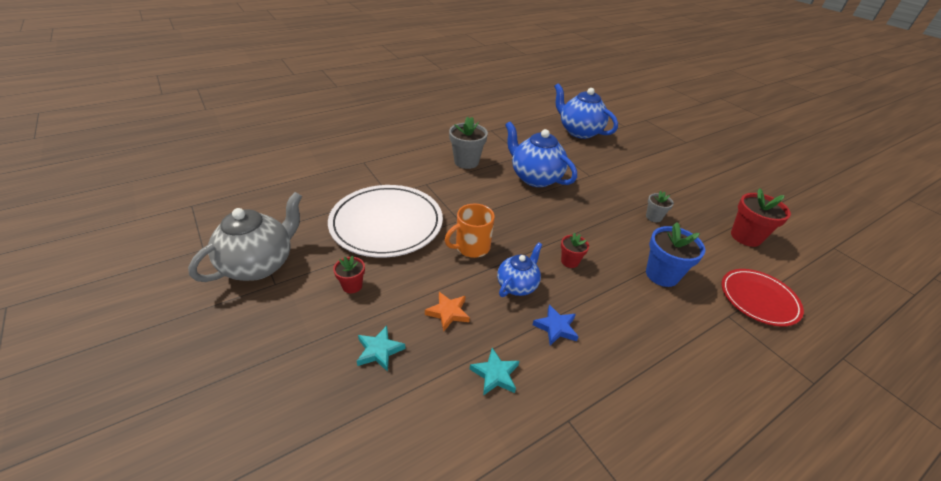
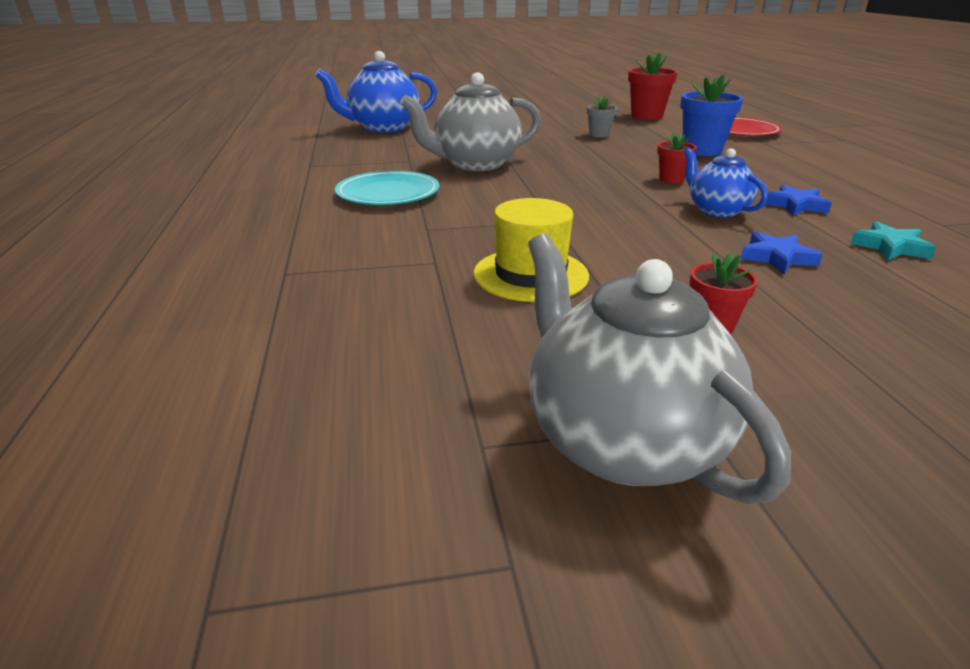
camera: 65 degrees left, 10 degrees down
(379, 351) = (876, 318): turquoise star -> none
(386, 223) = (530, 275): white plate -> yellow hat
(448, 312) = (776, 257): orange star -> blue star
(466, 162) = (388, 193): grey flower pot -> turquoise plate
(471, 247) = (625, 223): orange mug -> none
(535, 178) = (475, 164): blue teapot -> grey teapot

